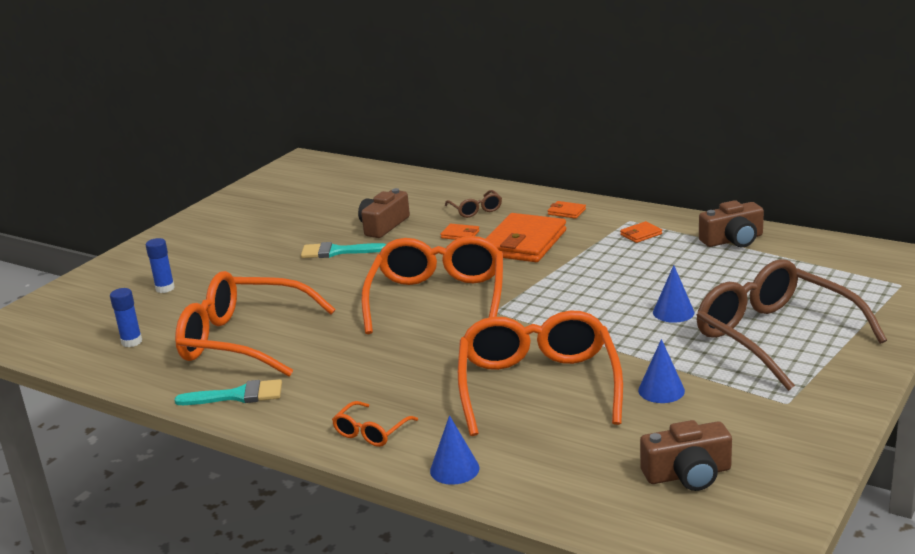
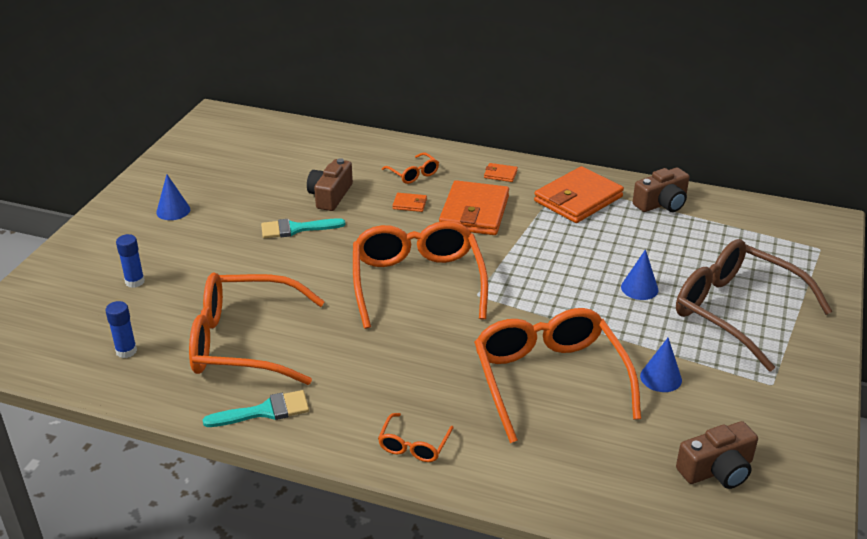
camera: 15 degrees left, 10 degrees up
(454, 469) = (509, 482): blue cone -> blue cone (173, 211)
(475, 210) = (413, 174): brown glasses -> orange glasses
(641, 234) = (578, 199): orange wallet -> orange wallet, size x2.37

